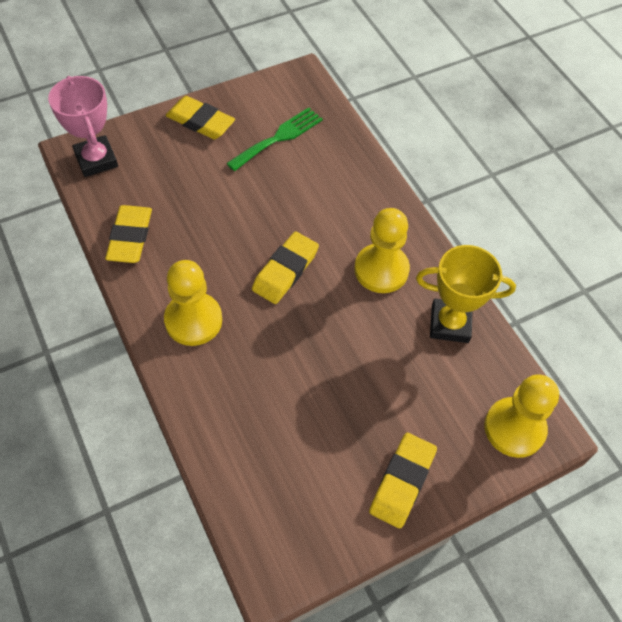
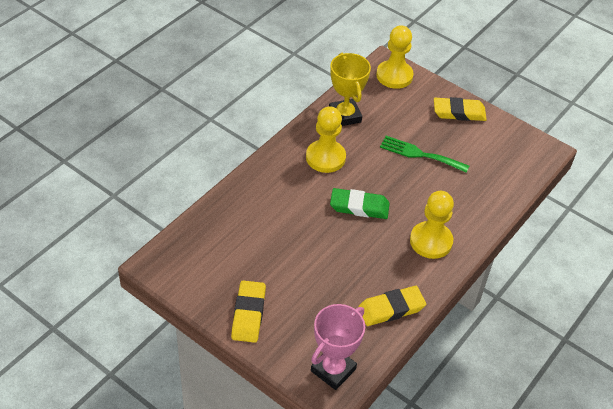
camera: 115 degrees left, 10 degrees down
(278, 138) = (237, 254): green fork -> green fork (420, 154)
(285, 270) = (359, 207): yellow eraser -> green eraser

